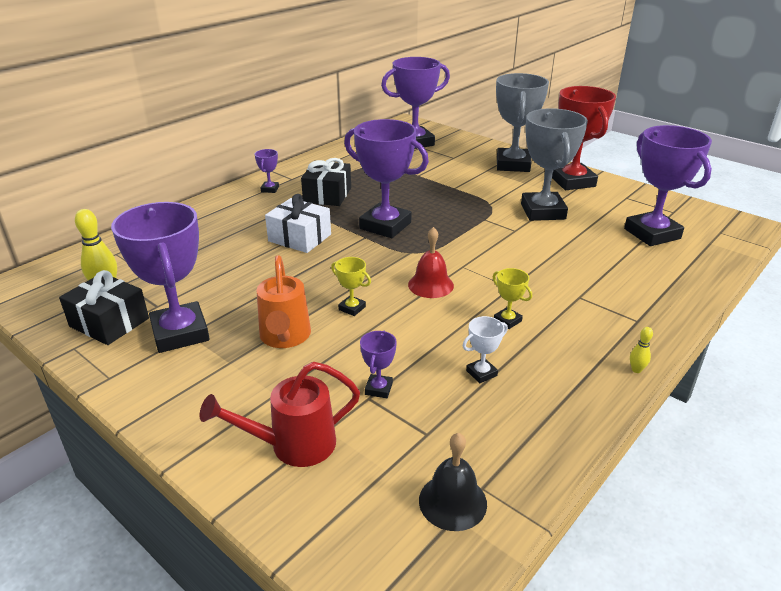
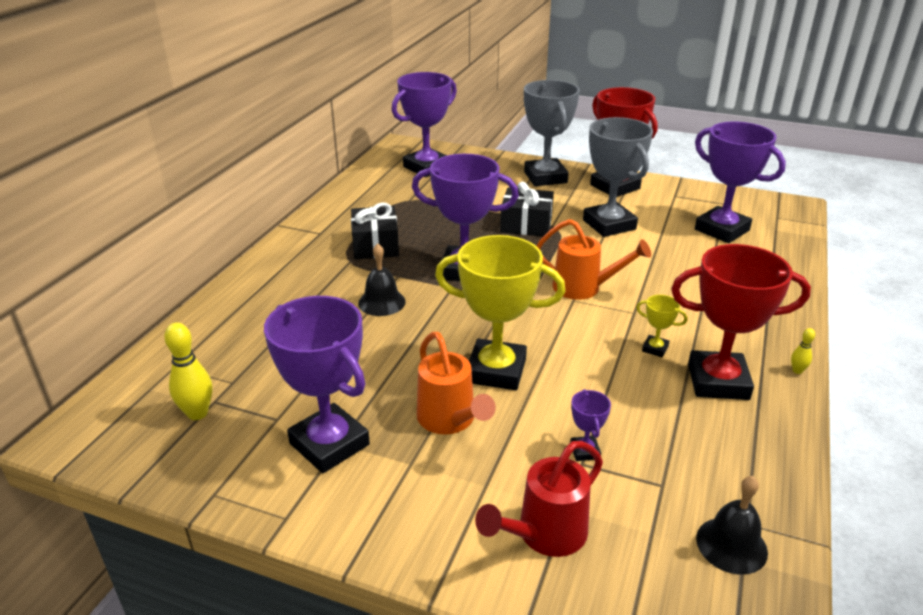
camera: 20 degrees left, 0 degrees up
(109, 322) = (234, 452): black gift -> black gift (526, 225)
(270, 189) = (304, 250): purple trophy -> none
(300, 238) = (381, 302): white gift -> black bell
(352, 308) = (496, 371): yellow trophy -> yellow trophy, size x2.35
(430, 285) = (556, 327): red bell -> none
(479, 258) = (583, 288): none -> orange watering can
(481, 373) = (668, 409): white trophy -> none
(547, 361) = (718, 381): none -> red trophy

